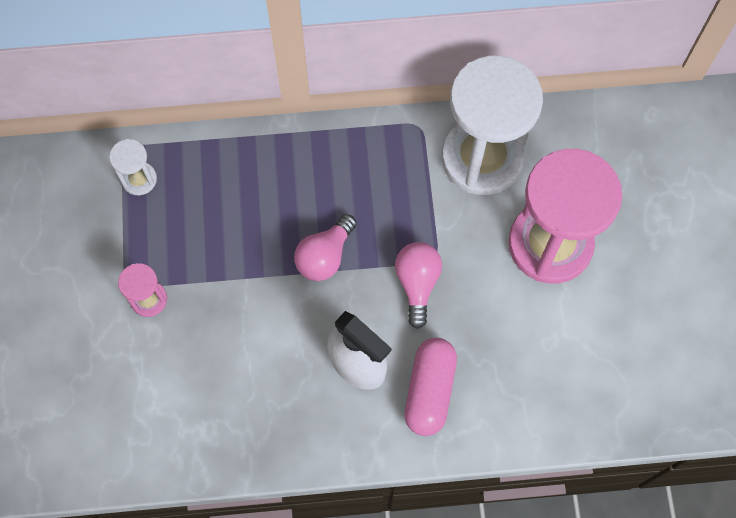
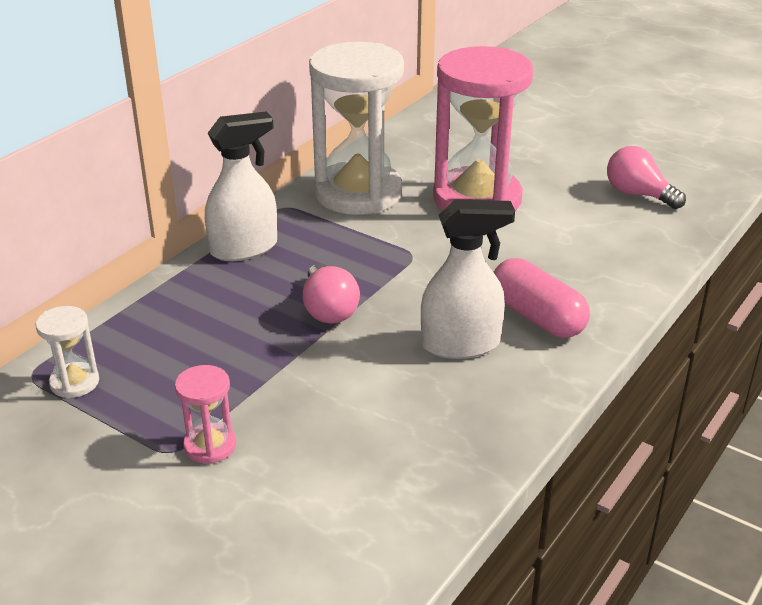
camera: 50 degrees left, 35 degrees down
(346, 146) = (244, 248): none -> white spray bottle
(417, 284) = (425, 274): pink light bulb -> pink light bulb (638, 194)

